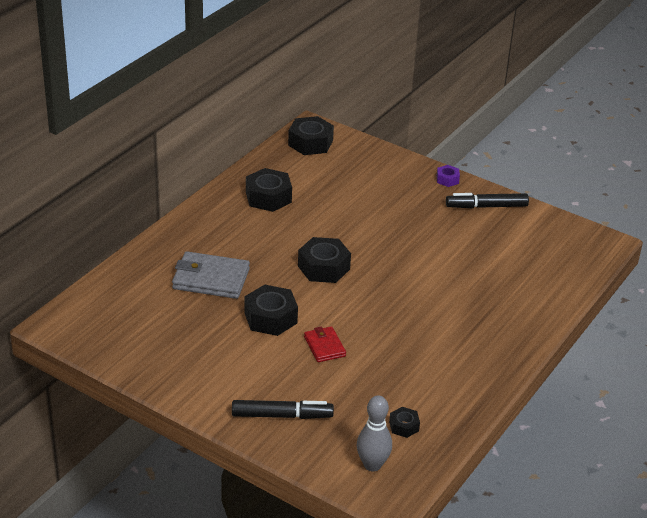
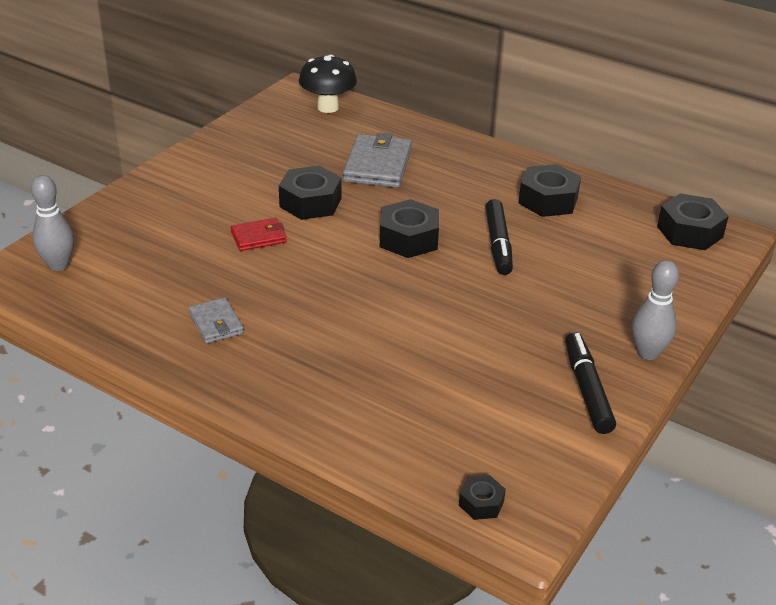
camera: 90 degrees right, 0 degrees up
(97, 306) = (328, 107): none -> black mushroom
(282, 416) = (148, 210): black marker -> black marker (498, 244)
(404, 426) = (113, 289): black nut -> black nut (481, 503)
(442, 366) = (216, 323): none -> grey wallet
(447, 179) = (647, 353): purple nut -> grey bowling pin

